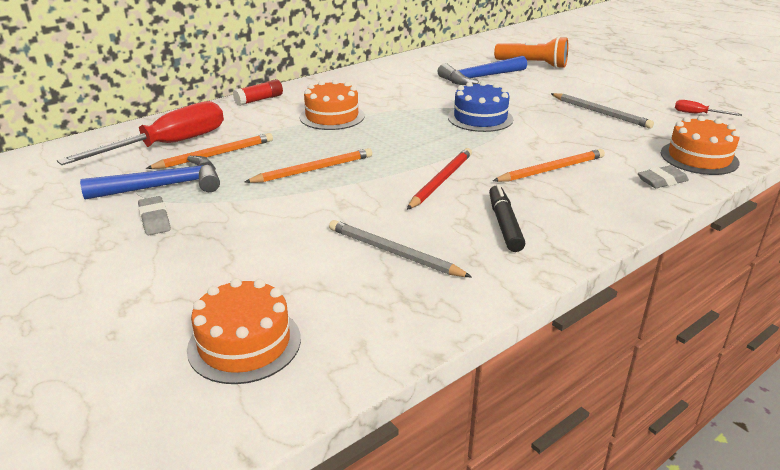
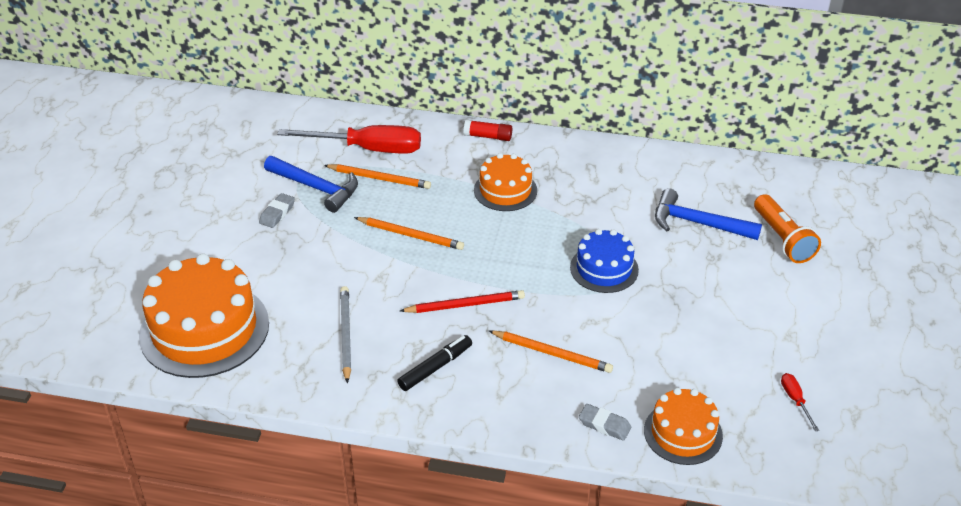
camera: 50 degrees right, 10 degrees up
(244, 343) = (204, 329): orange cake -> orange cake, size x1.78
(600, 113) = (712, 334): grey pencil -> none

